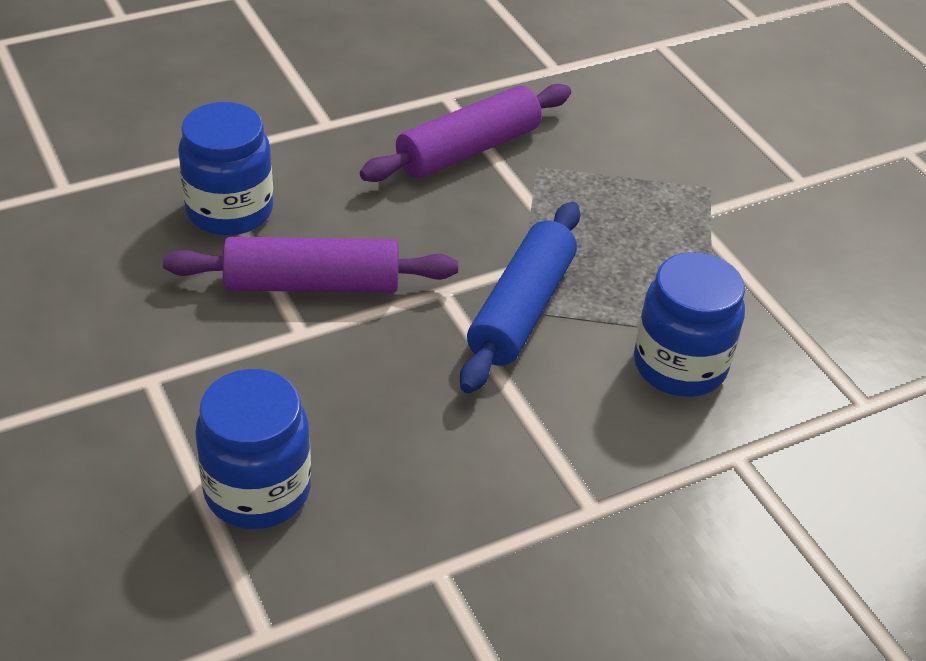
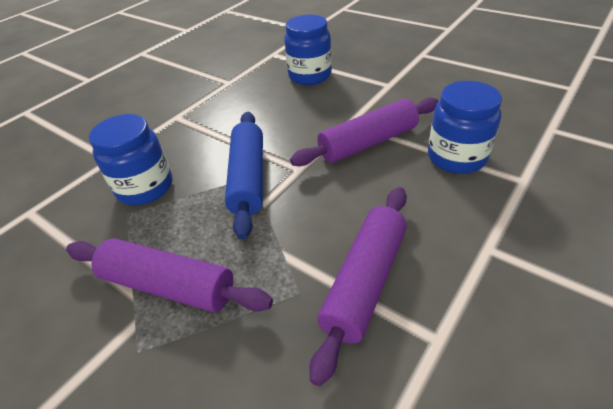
camera: 160 degrees right, 0 degrees up
(669, 227) = (169, 285): none -> purple rolling pin

